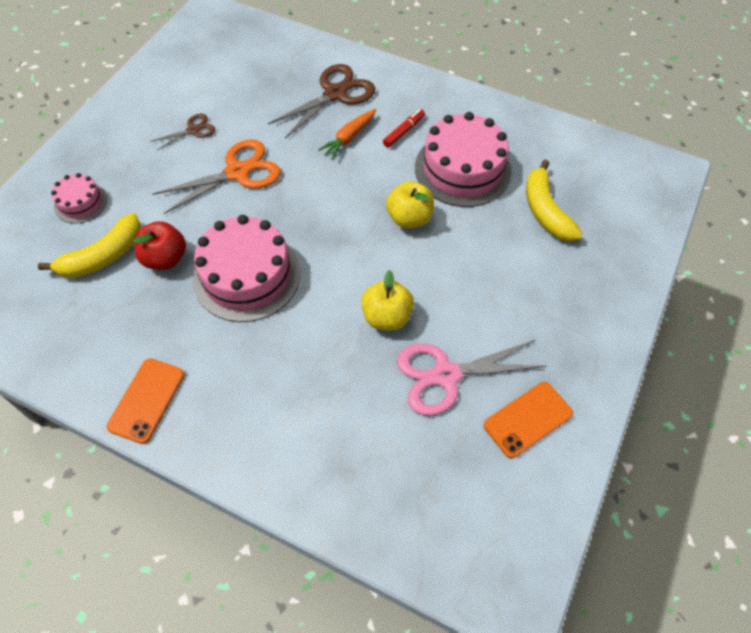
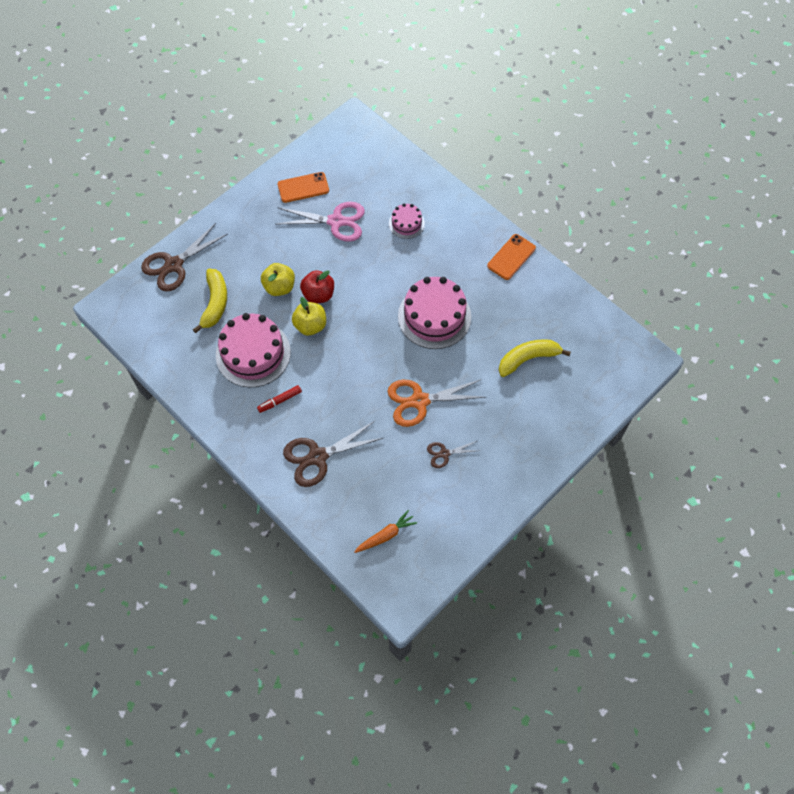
camera: 160 degrees left, 5 degrees up
(80, 203) = (540, 409): pink cake -> pink cake (406, 223)
(165, 258) = (486, 345): red apple -> red apple (318, 295)
(349, 137) = (324, 408): orange carrot -> orange carrot (385, 535)
(386, 317) = (355, 264): yellow apple -> yellow apple (279, 287)
(632, 242) = (174, 265): none -> brown scissors

